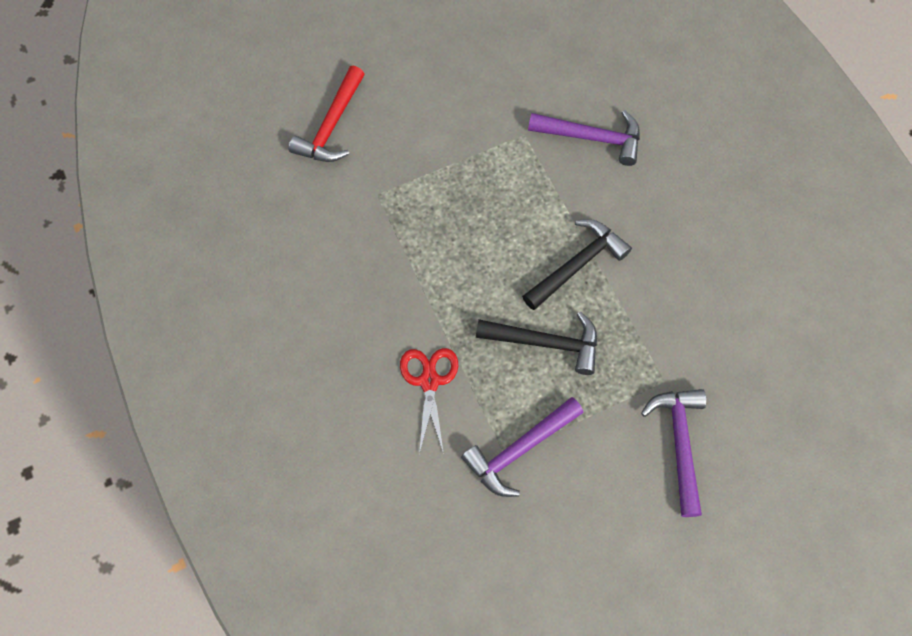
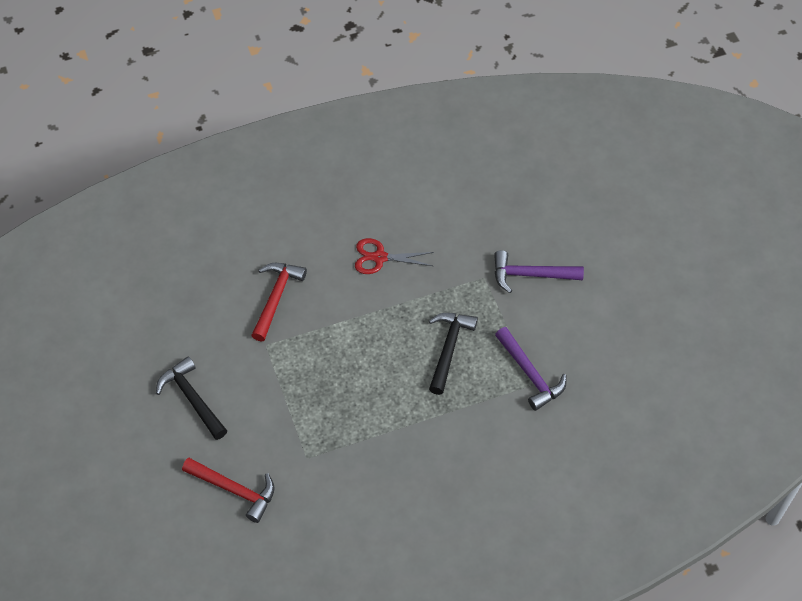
camera: 85 degrees left, 10 degrees down
(429, 381) = (473, 430): red scissors -> red scissors (379, 257)
(577, 264) = (386, 321): black hammer -> black hammer (192, 399)
(592, 138) = (276, 298): purple hammer -> red hammer

